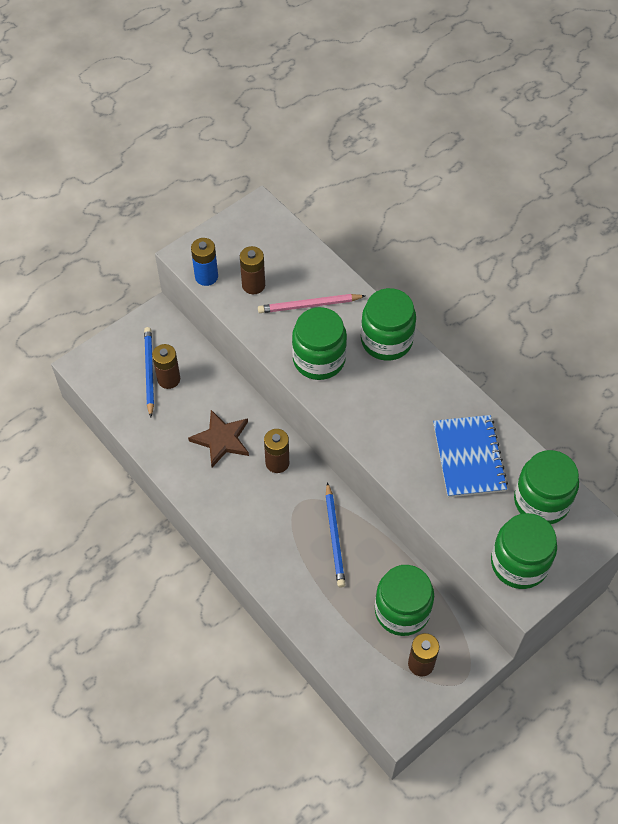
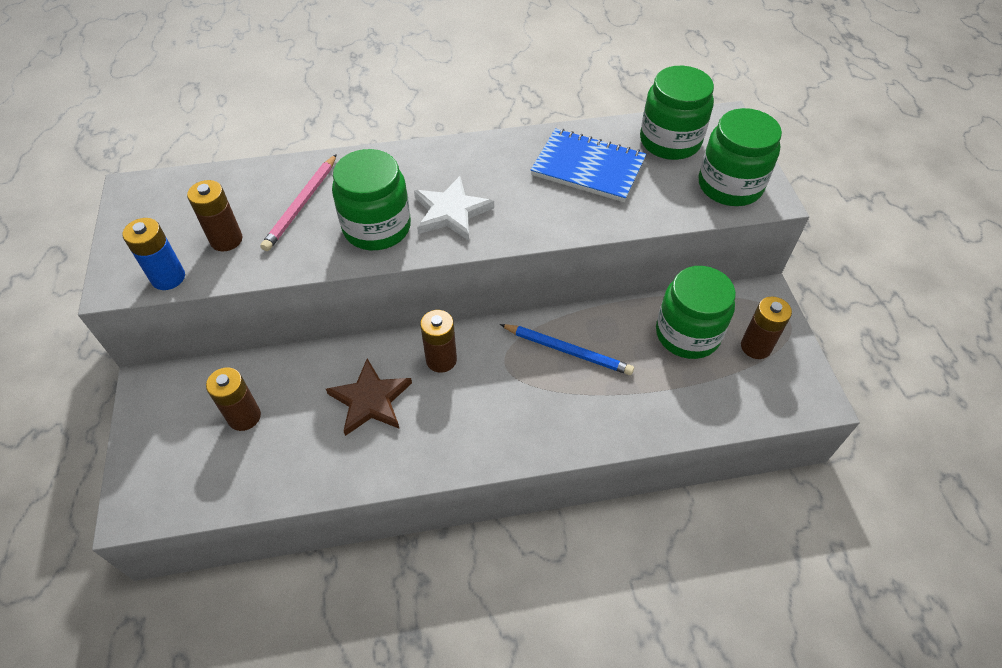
camera: 60 degrees left, 5 degrees down
(149, 372) = (215, 433): blue pencil -> none
(362, 394) = (451, 212): none -> white star
(386, 340) = (403, 165): green jar -> none

